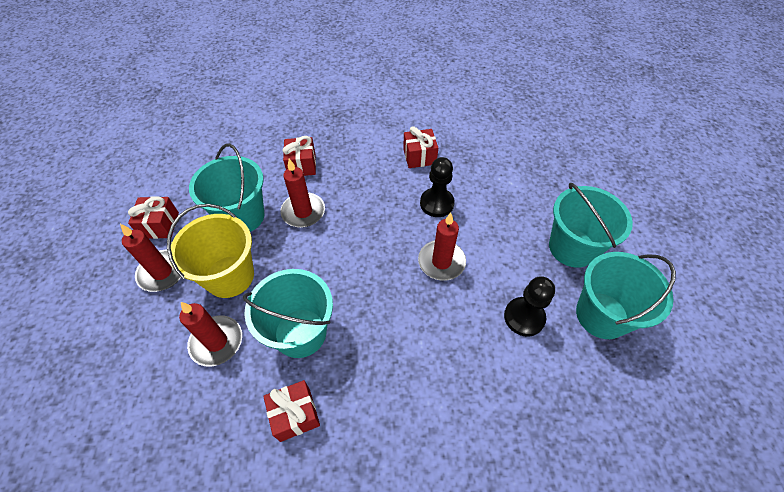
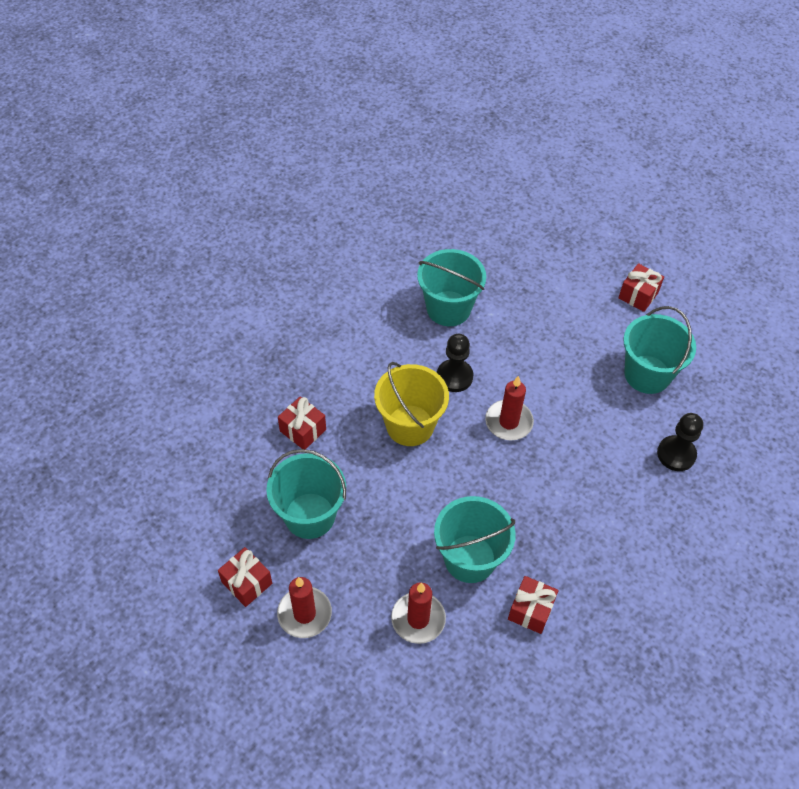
camera: 45 degrees left, 0 degrees up
(229, 276) = (364, 568): yellow bucket -> yellow bucket (410, 425)
(303, 212) = (357, 469): red candle -> none
(419, 157) = (395, 344): red gift -> red gift (638, 295)
(524, 317) = (603, 417): black pawn -> black pawn (676, 454)
(572, 247) = (584, 337): turquoise bucket -> turquoise bucket (448, 308)

